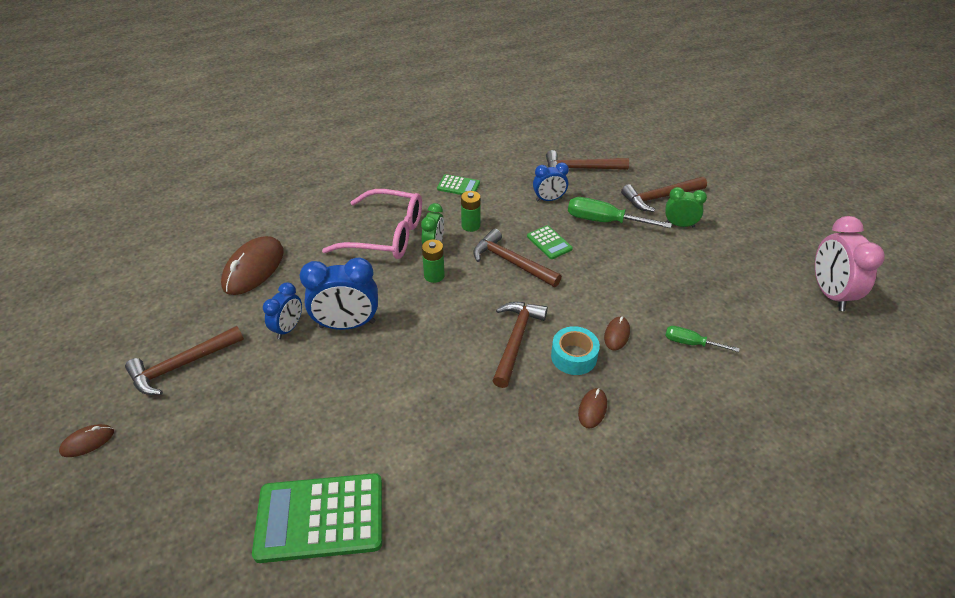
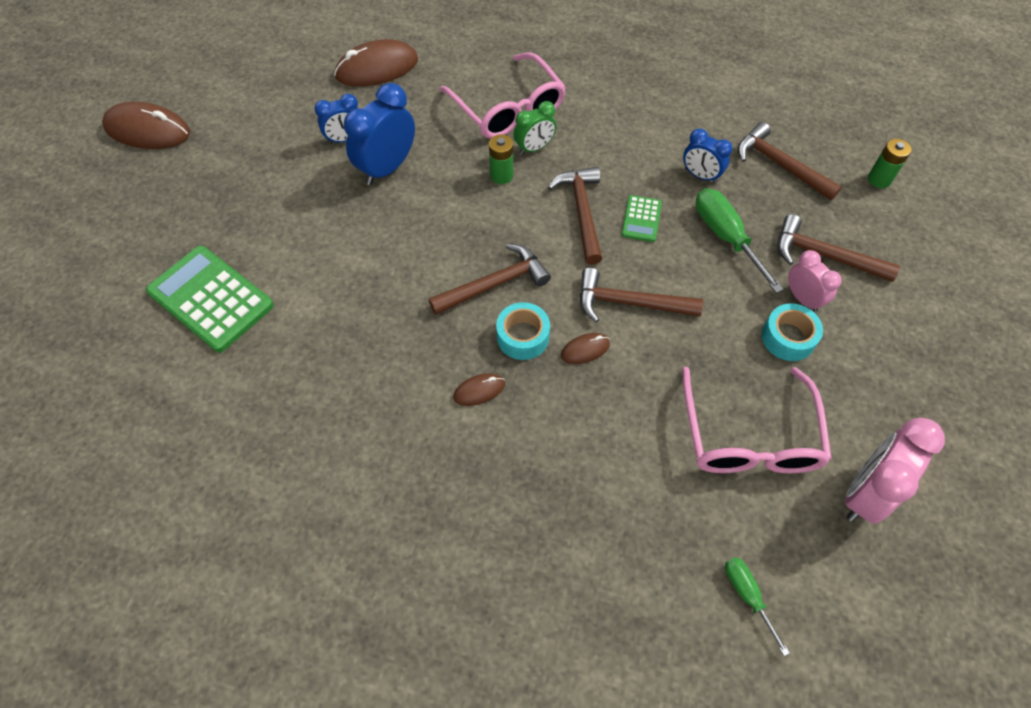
camera: 45 degrees right, 15 degrees up
(87, 442) = (148, 130): brown mouse -> brown mouse, size x2.04
(182, 365) = (250, 116): brown hammer -> brown hammer (629, 303)
(347, 324) = (387, 168): blue clock -> blue clock turned 90 degrees clockwise
(458, 186) = (630, 102): green calculator -> none
(470, 225) = (591, 150): green battery -> green battery (879, 179)
(679, 225) = (802, 299): green clock -> pink clock
(690, 343) = (642, 413): green screwdriver -> green screwdriver (747, 595)
(699, 248) = (788, 338): none -> turquoise tape
(751, 310) = (749, 436): none -> pink glasses

